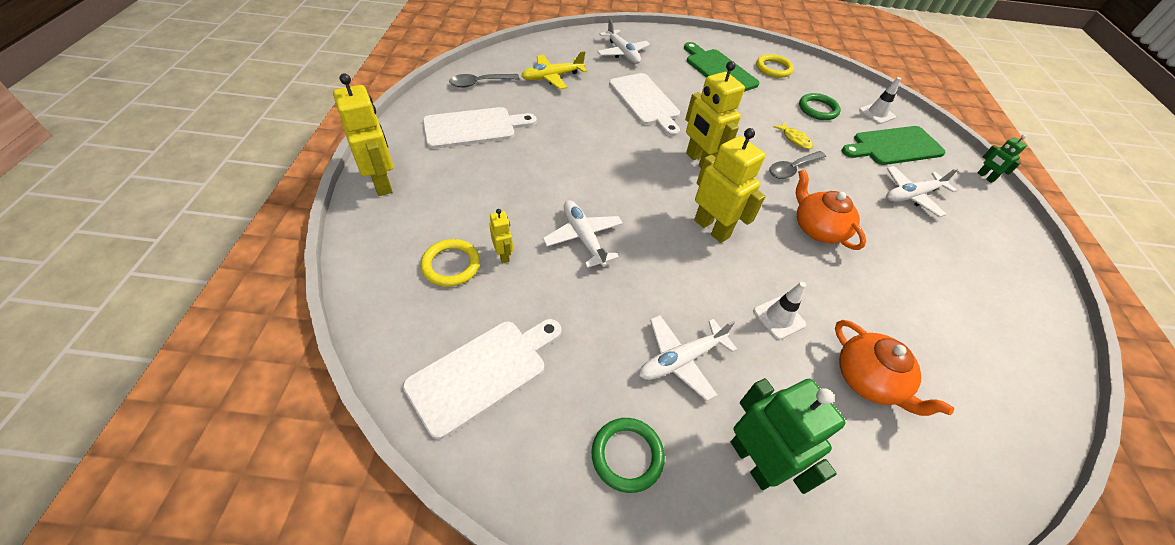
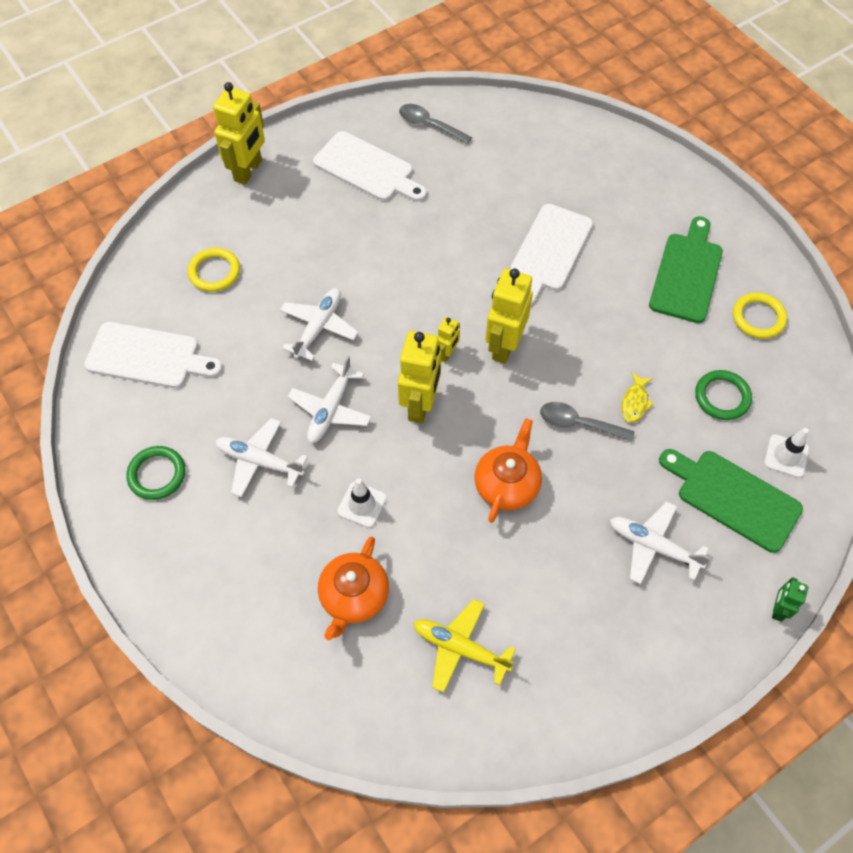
camera: 55 degrees right, 10 degrees up
(503, 255) = (252, 293): yellow robot -> yellow robot (447, 354)
(552, 77) = (501, 162): yellow plane -> yellow plane (460, 648)
(622, 53) = (612, 181): white plane -> white plane (330, 409)
(753, 461) = (213, 550): green robot -> none

